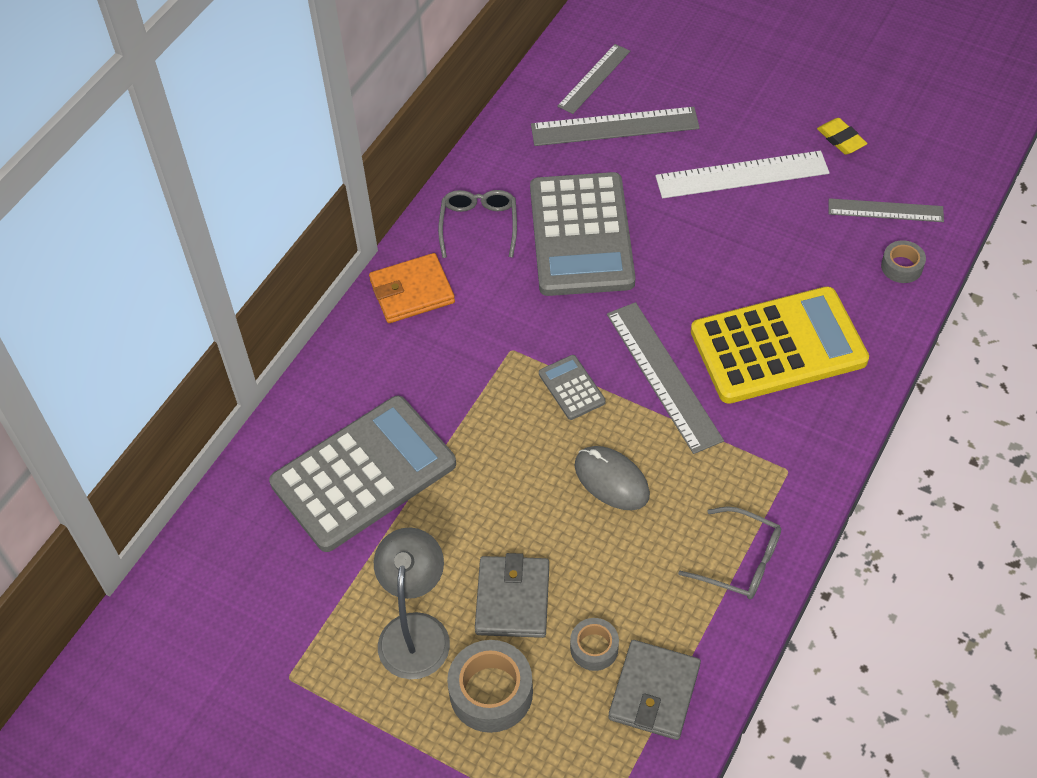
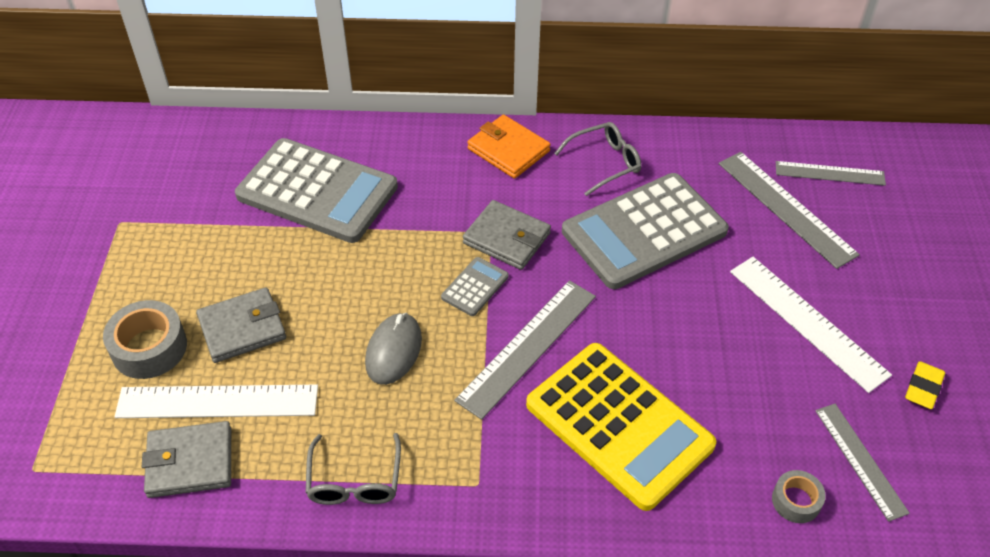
camera: 60 degrees right, 5 degrees down
(415, 630) = (188, 278): grey lamp -> none
(526, 339) = (507, 238): none -> grey wallet
(594, 648) = (217, 402): grey tape -> white ruler

